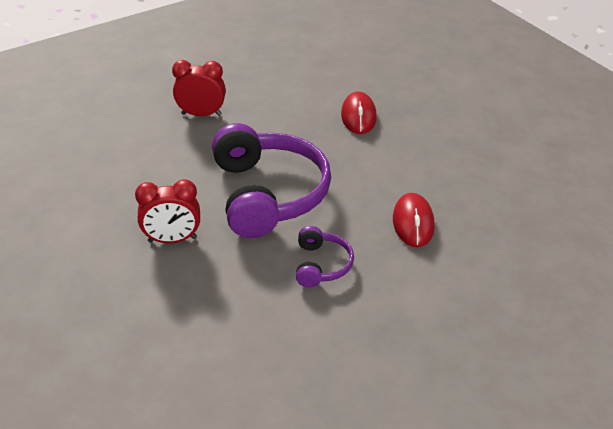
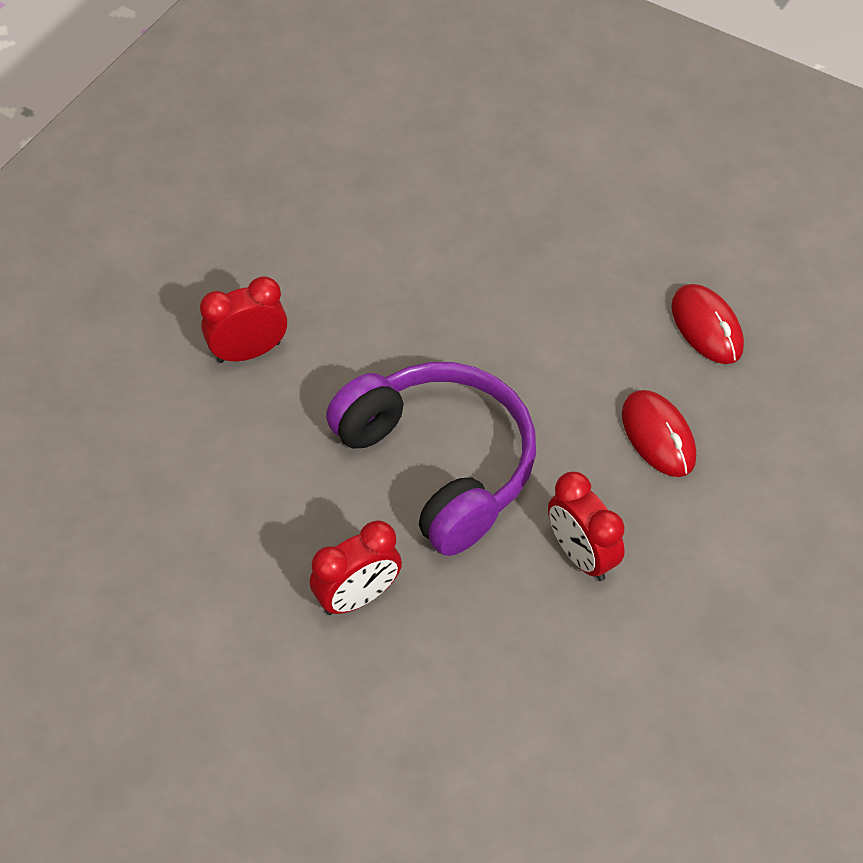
camera: 25 degrees left, 15 degrees up
(321, 265) = (581, 555): purple headphones -> red clock
(358, 116) = (480, 269): red mouse -> red mouse (706, 327)

